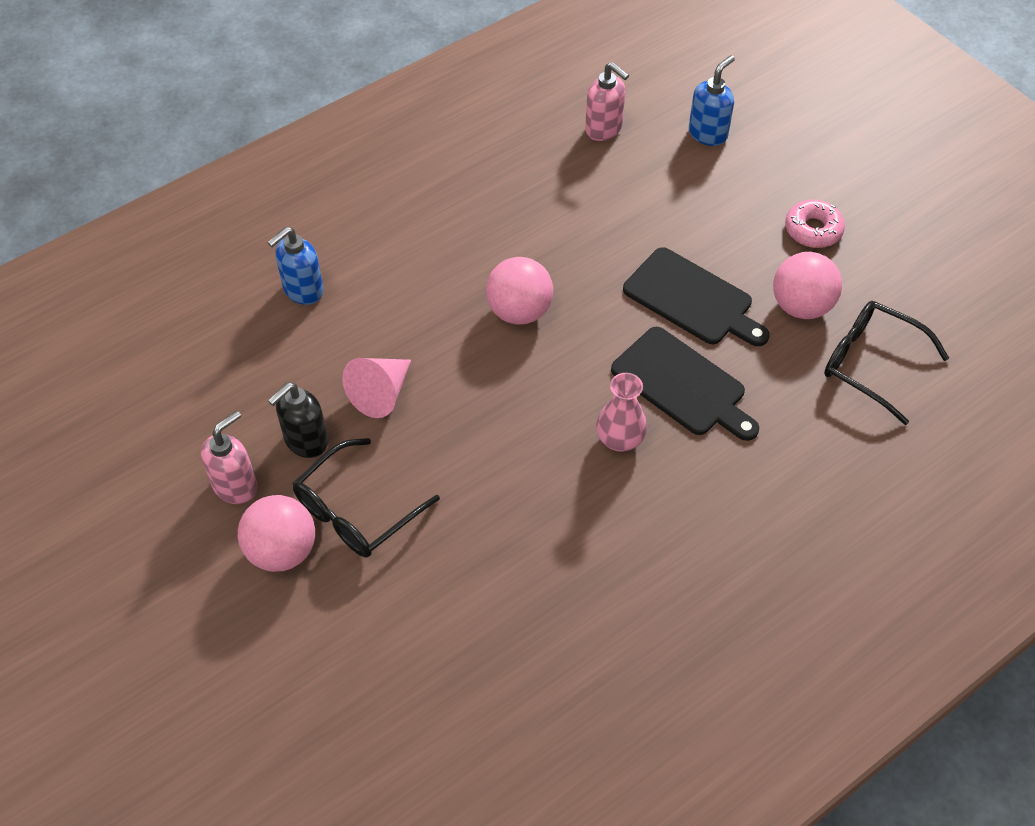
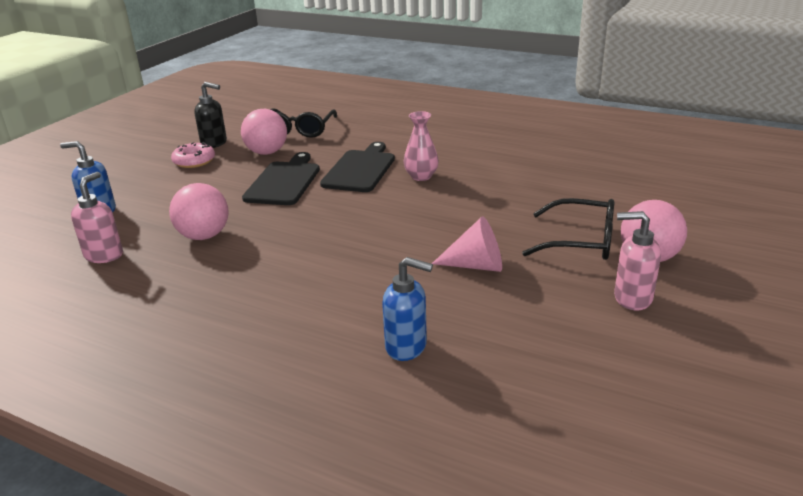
camera: 115 degrees left, 25 degrees down
(305, 441) = (555, 282): black soap dispenser -> black soap dispenser (214, 143)
(519, 311) = (343, 235): pink ball -> pink ball (204, 236)

